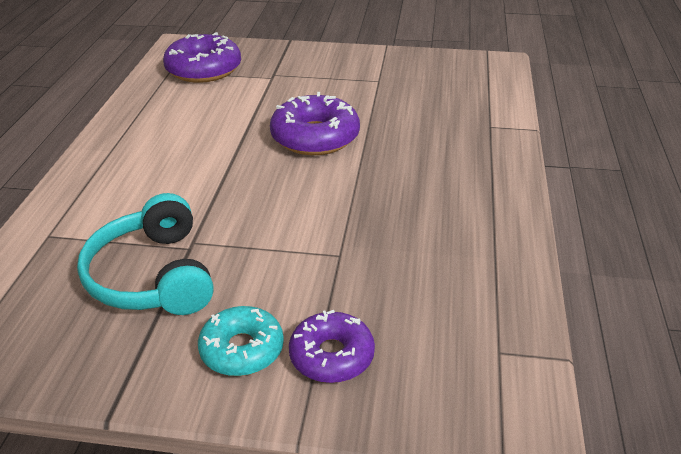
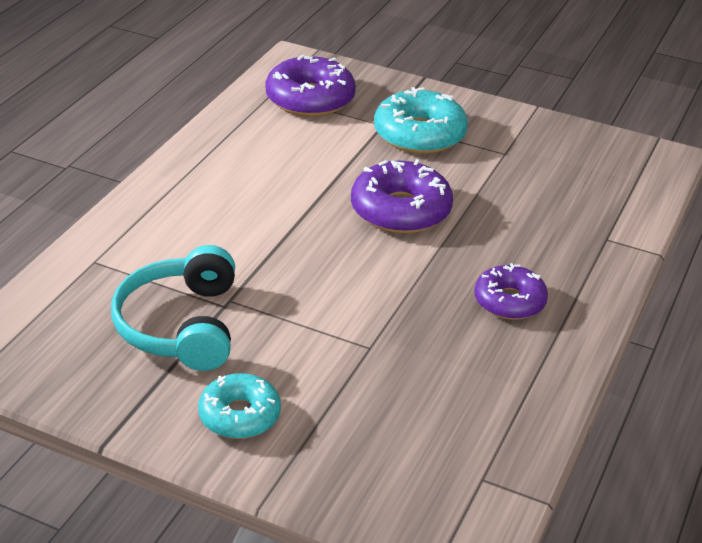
camera: 15 degrees right, 0 degrees up
(305, 79) = (419, 135): none -> turquoise donut
(331, 356) = (320, 442): purple donut -> purple donut (509, 301)

